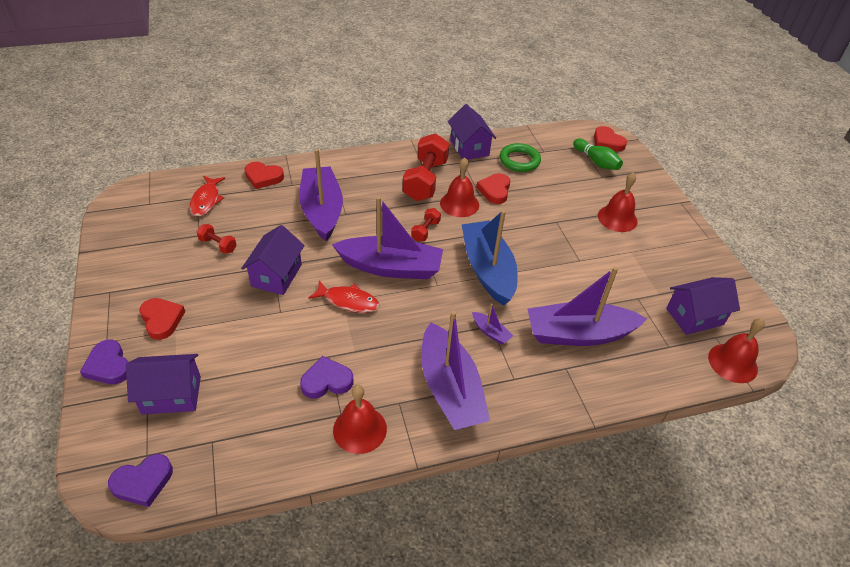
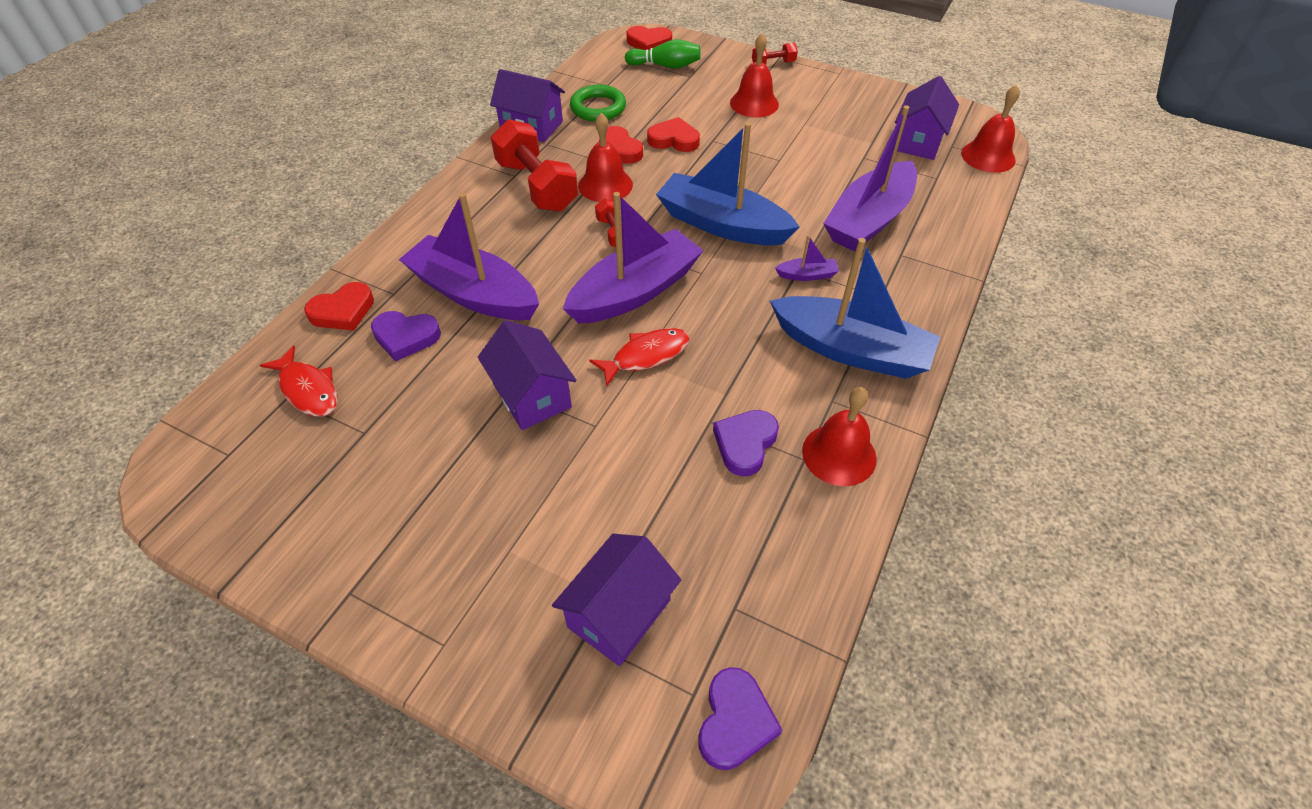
camera: 45 degrees left, 5 degrees up
(108, 366) = (493, 664): purple heart -> purple heart (406, 337)
(162, 320) = (474, 556): red heart -> red heart (674, 140)
(218, 245) = (408, 423): red dumbbell -> red dumbbell (773, 64)
(450, 389) = (850, 350): purple boat -> blue boat

